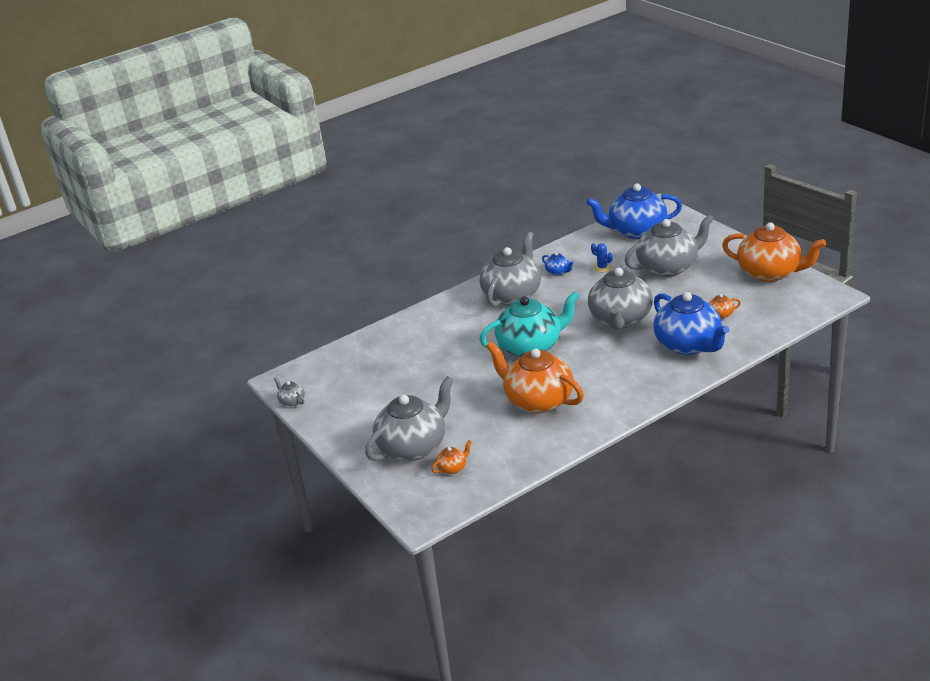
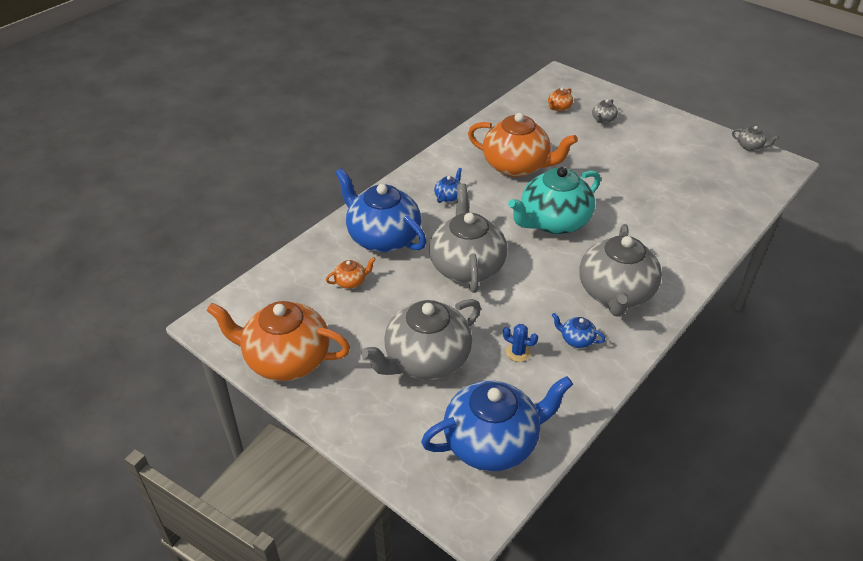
camera: 160 degrees right, 10 degrees up
(414, 446) = (603, 120): grey teapot -> grey teapot, size x0.41
(618, 376) = (448, 196): none -> blue teapot

